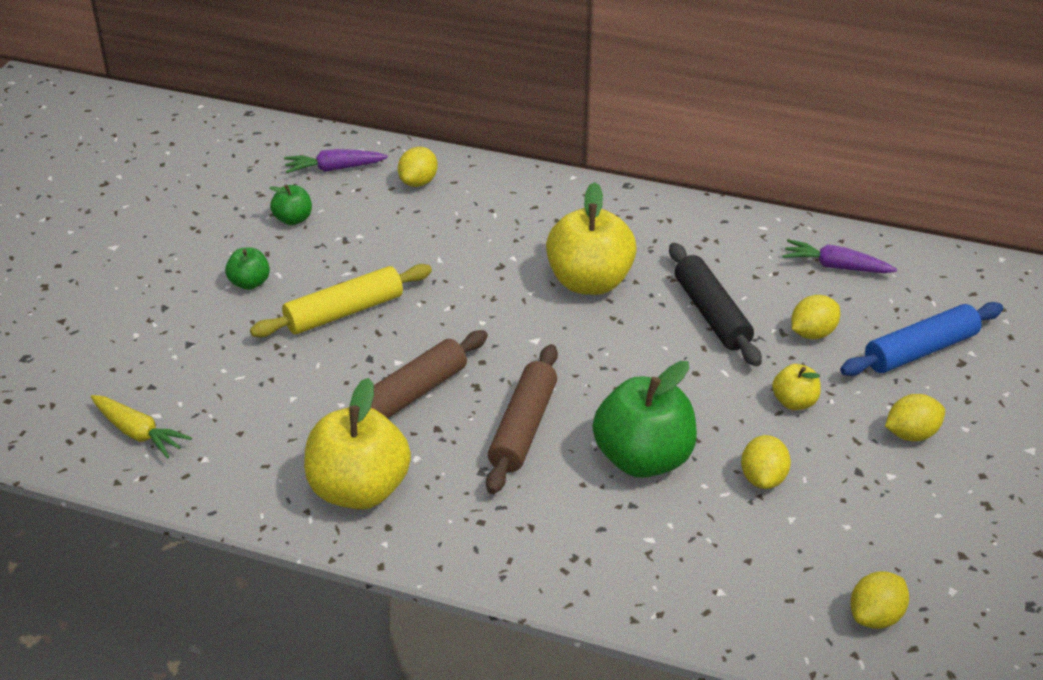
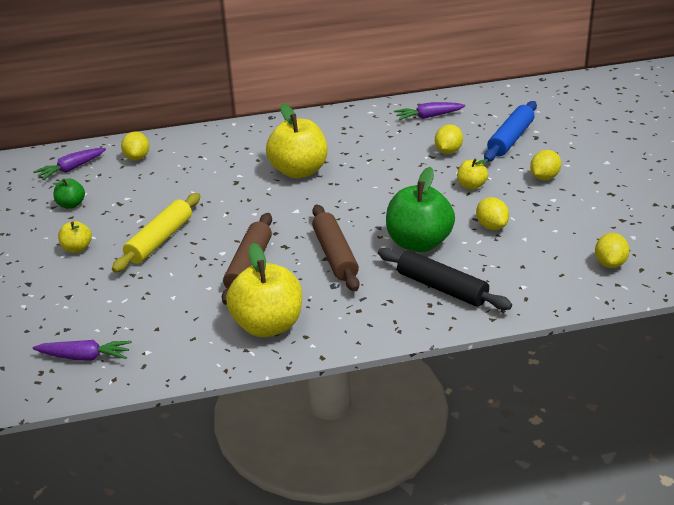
camera: 30 degrees left, 5 degrees down
(138, 433) = (84, 357): yellow carrot -> purple carrot
(249, 283) = (77, 248): green apple -> yellow apple
(711, 314) = (384, 161): black rolling pin -> black rolling pin (442, 288)

